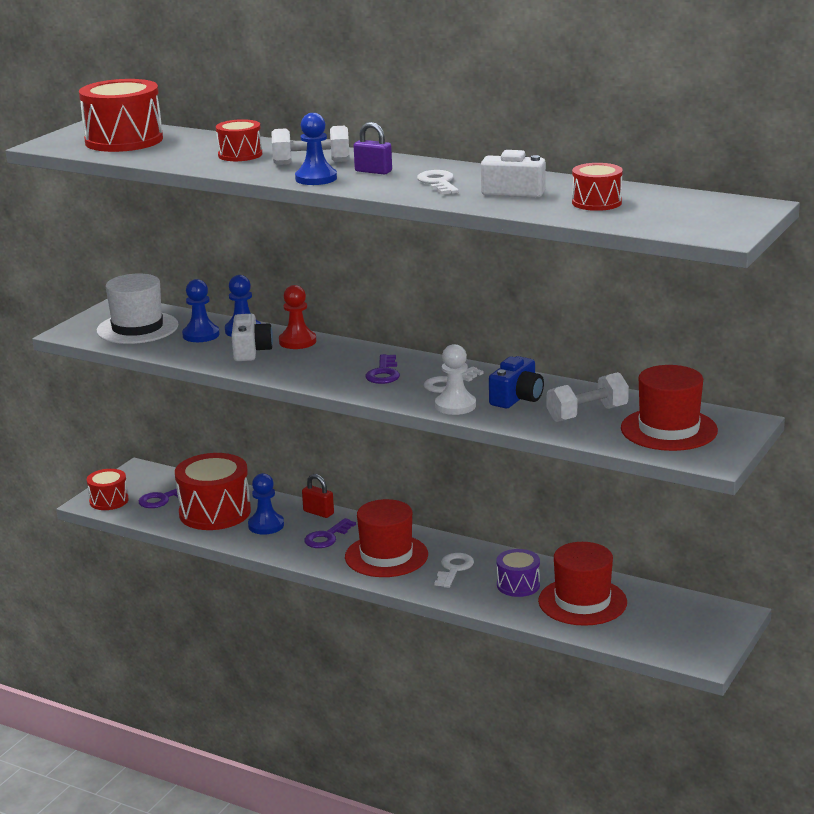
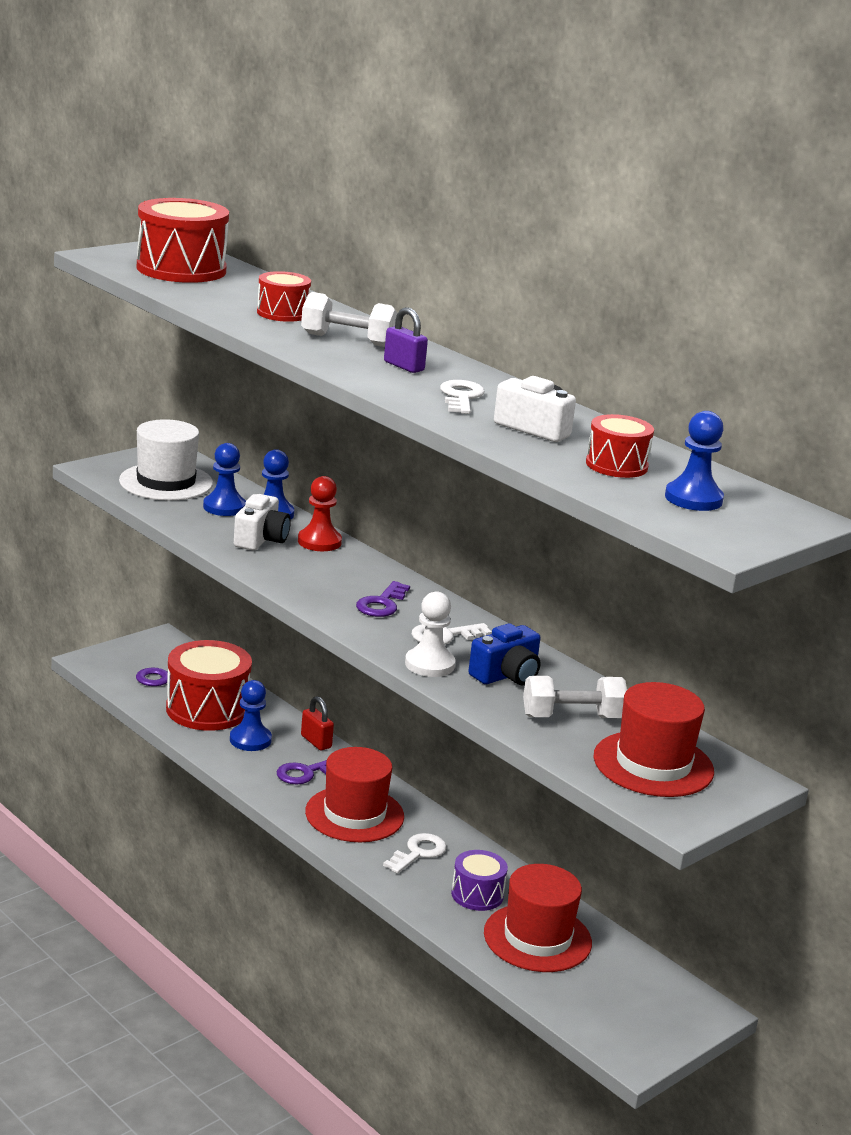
camera: 15 degrees right, 0 degrees up
(109, 501) = (109, 664): red drum -> none
(316, 178) = (332, 359): blue pawn -> blue pawn (693, 499)

